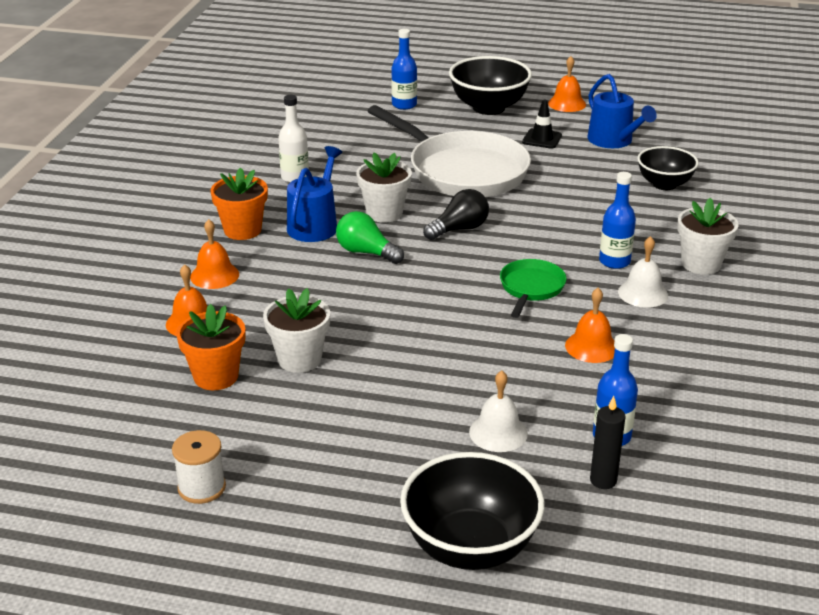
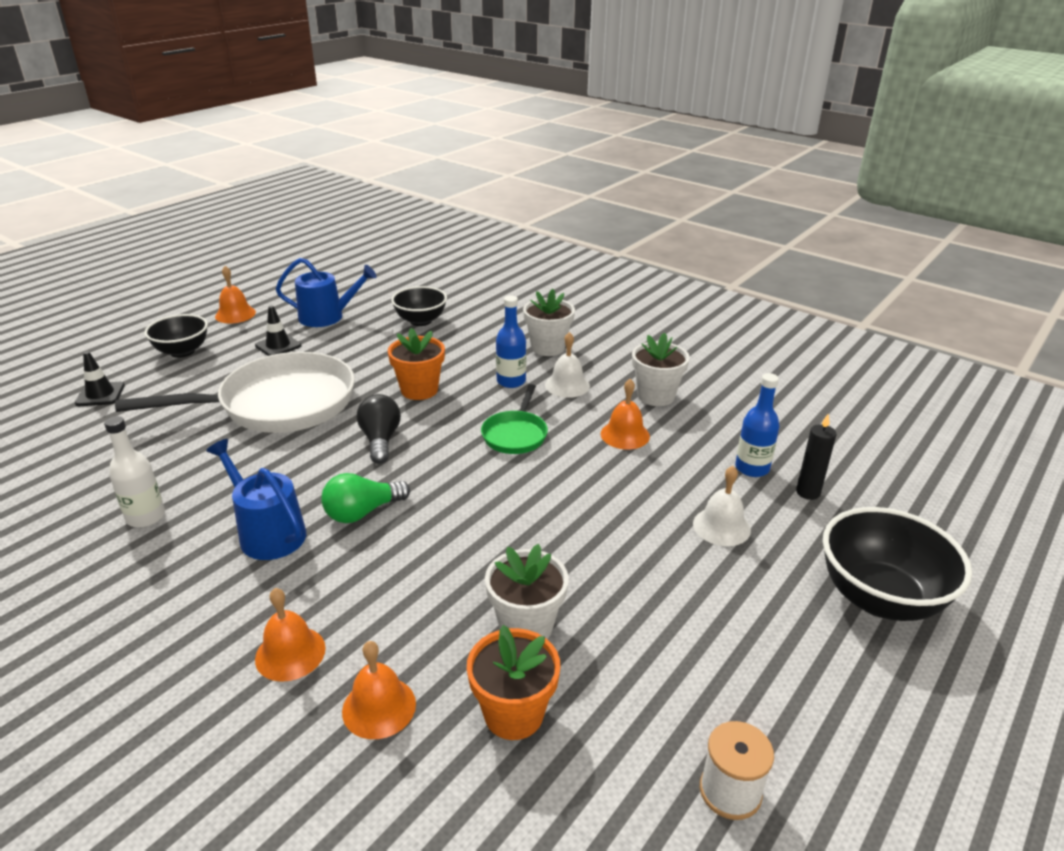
camera: 65 degrees left, 0 degrees up
(242, 230) = (213, 597): orange flower pot -> orange flower pot (419, 390)
(384, 213) = (300, 476): white flower pot -> white flower pot (656, 396)
(404, 105) = (100, 394): blue bottle -> black traffic cone
(488, 108) = (182, 352): black bowl -> black bowl, size x0.65
(531, 288) = (515, 434): green pan -> green pan turned 120 degrees counterclockwise

